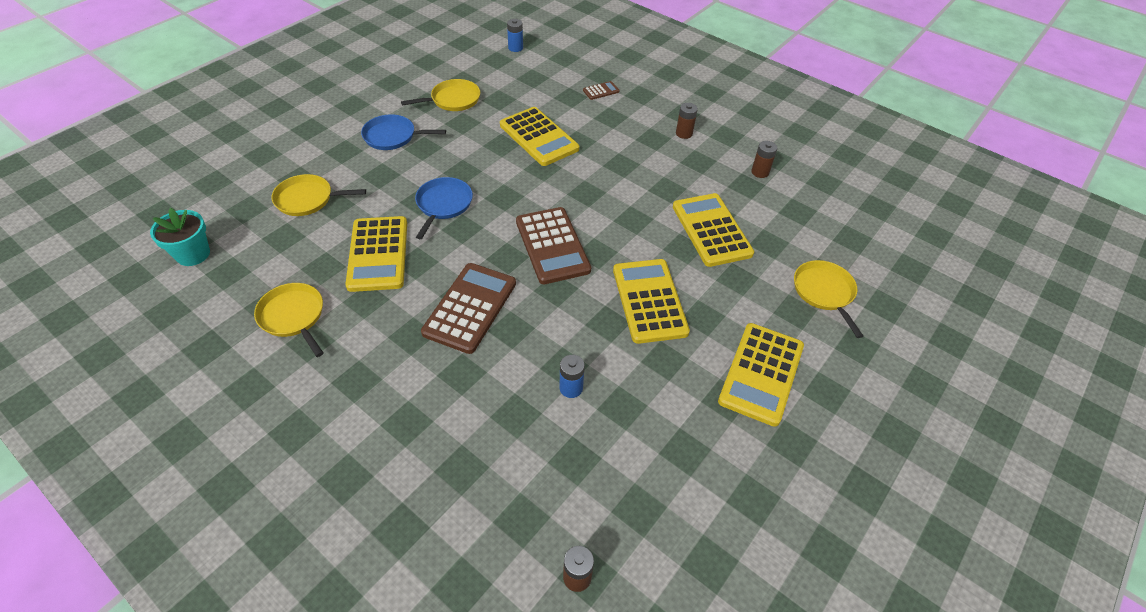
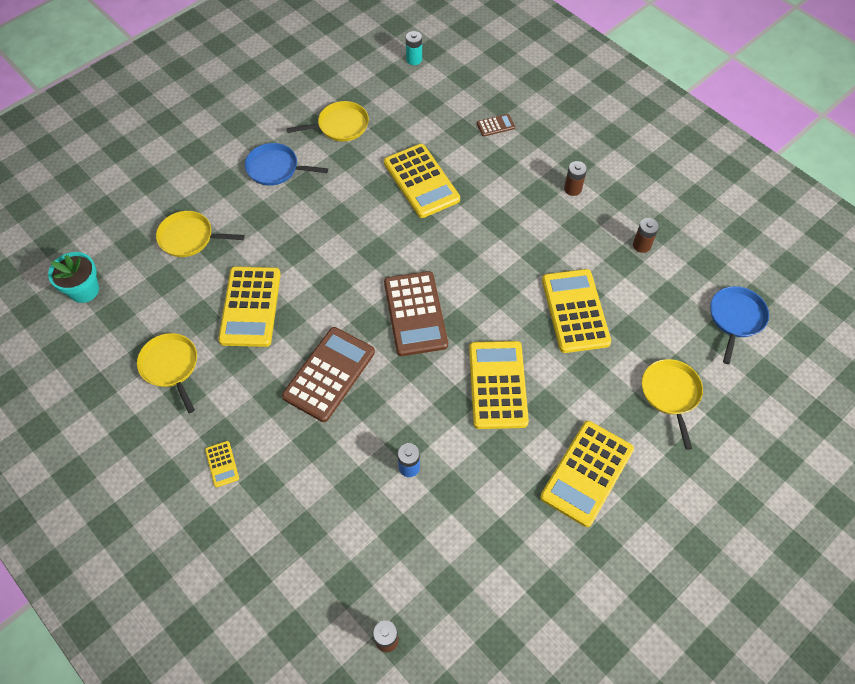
camera: 10 degrees right, 10 degrees up
(359, 407) = (222, 464): none -> yellow calculator
(443, 204) = (317, 256): blue pan -> blue pan (736, 318)
(515, 48) = (414, 59): blue battery -> turquoise battery

